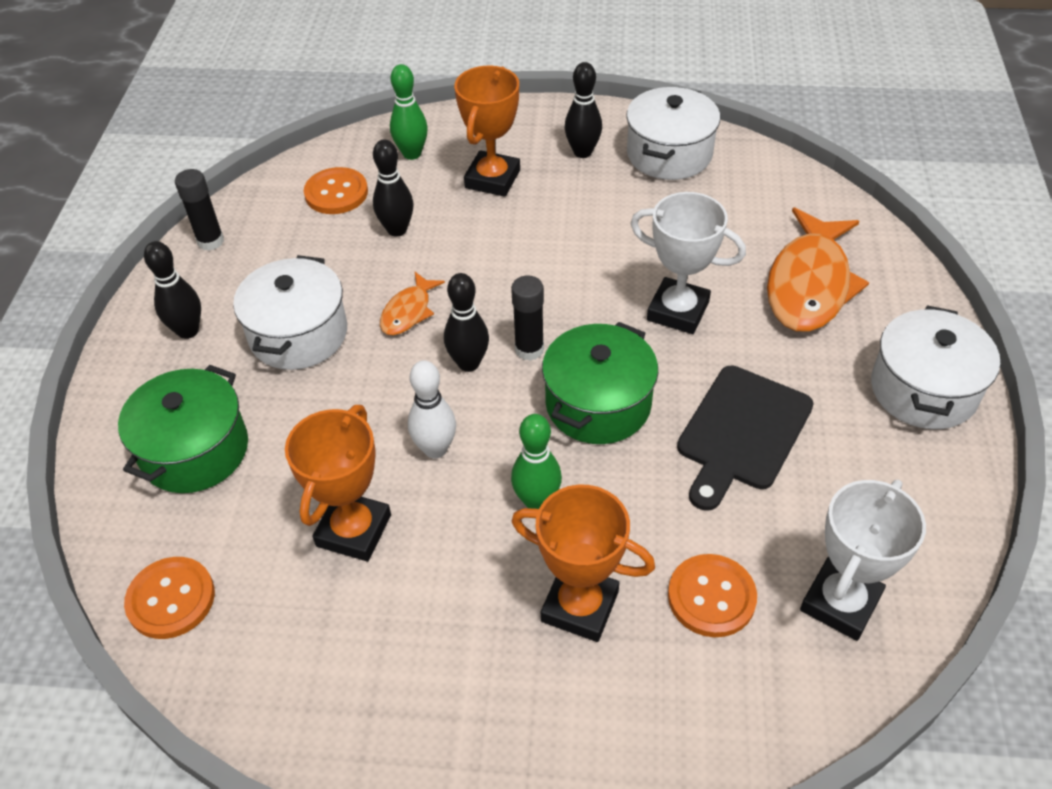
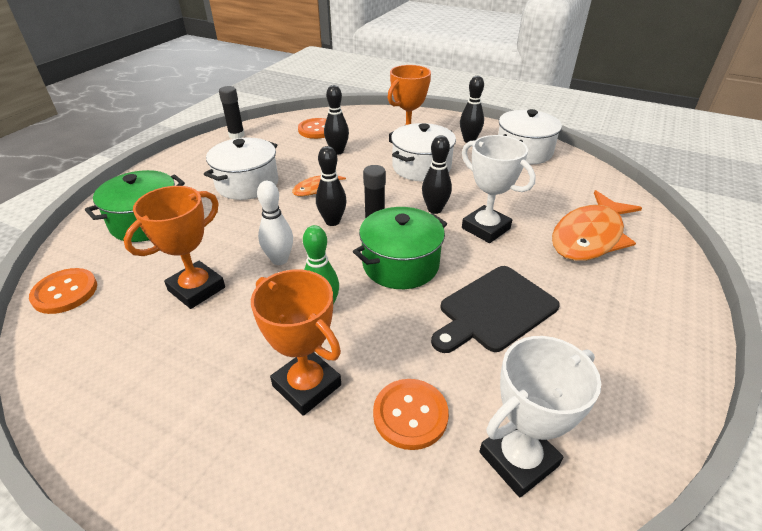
camera: 20 degrees right, 10 degrees down
(188, 331) = (192, 169): black bowling pin -> black bowling pin (434, 209)
(412, 154) = (370, 122): green bowling pin -> none
(923, 389) = (657, 323): white pot -> white pot (421, 167)

